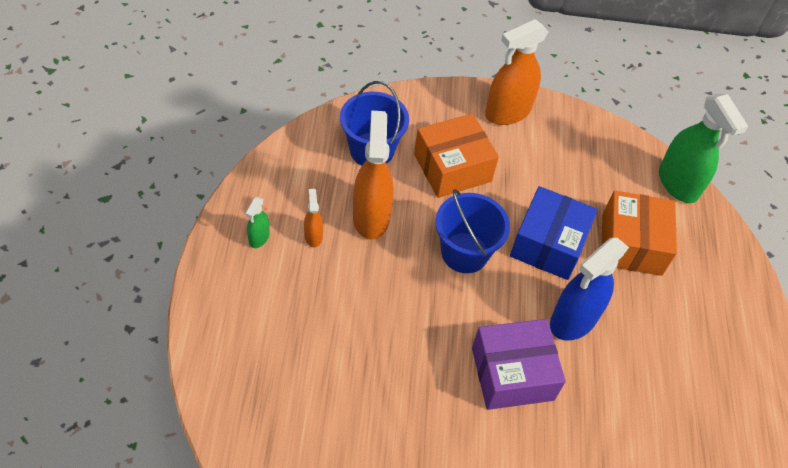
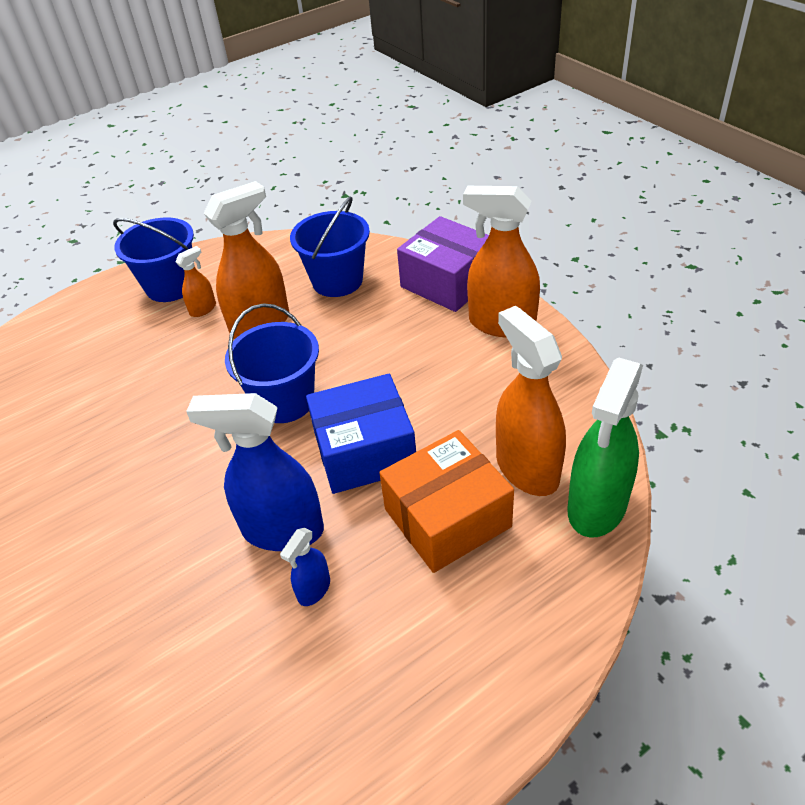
camera: 60 degrees right, 10 degrees down
(259, 238) = (171, 286): green spray bottle -> blue bucket
(452, 167) = (380, 333): orange box -> none
(512, 373) = (164, 522): purple box -> purple box (448, 282)
(628, 189) = (527, 468): none -> orange spray bottle
(628, 332) = (314, 589): none -> blue spray bottle

